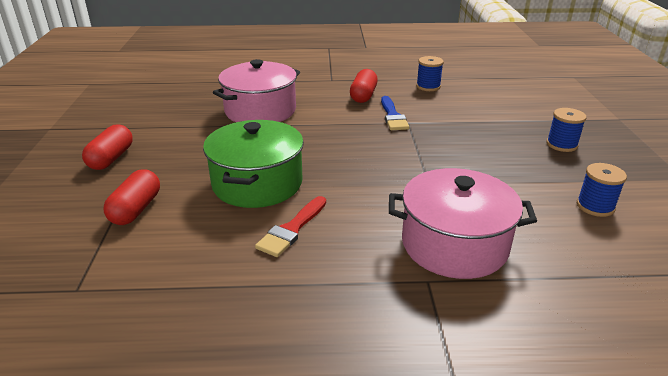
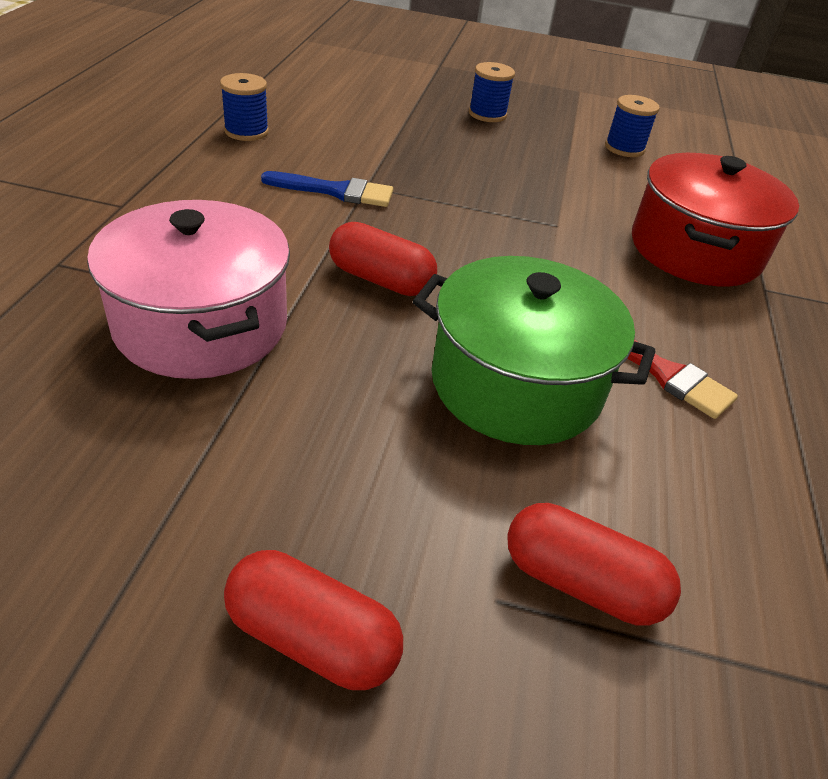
camera: 80 degrees left, 10 degrees up
(363, 96) = (231, 194): red capsule -> red capsule (380, 280)
(454, 244) = (695, 250): pink pot -> red pot

